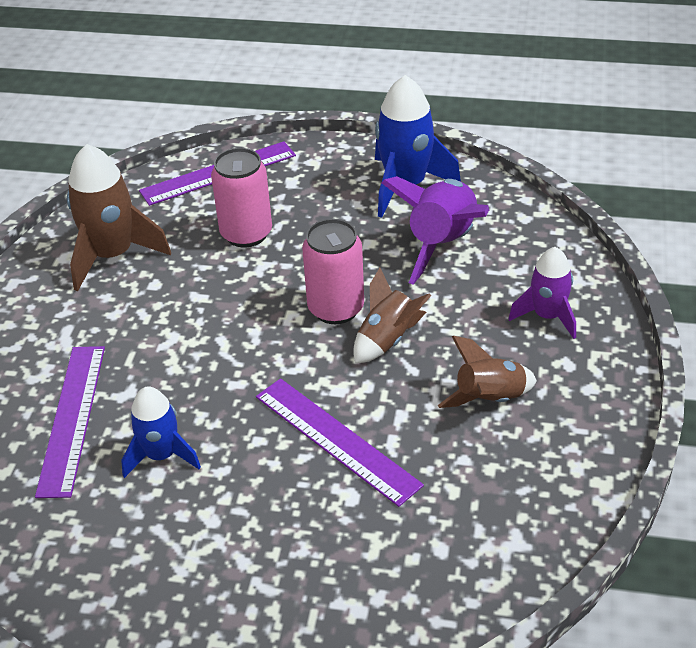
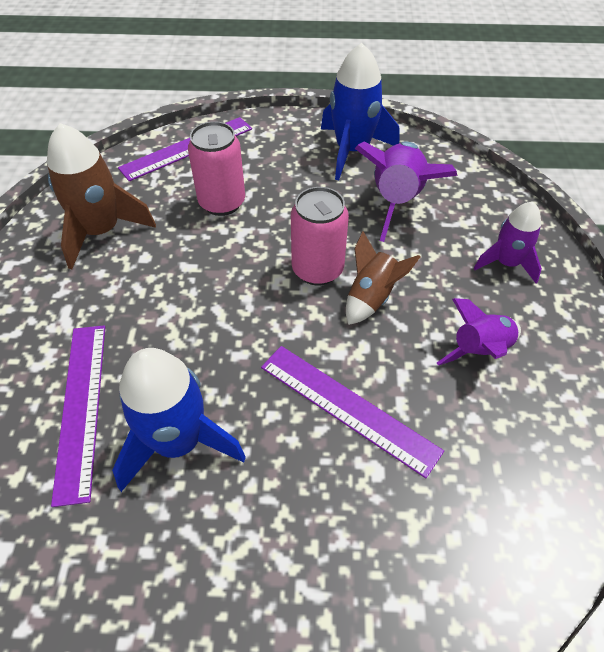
camera: 10 degrees left, 10 degrees up
(161, 455) = (178, 442): blue rocket -> blue rocket, size x1.60
(490, 399) = (480, 351): brown rocket -> purple rocket

